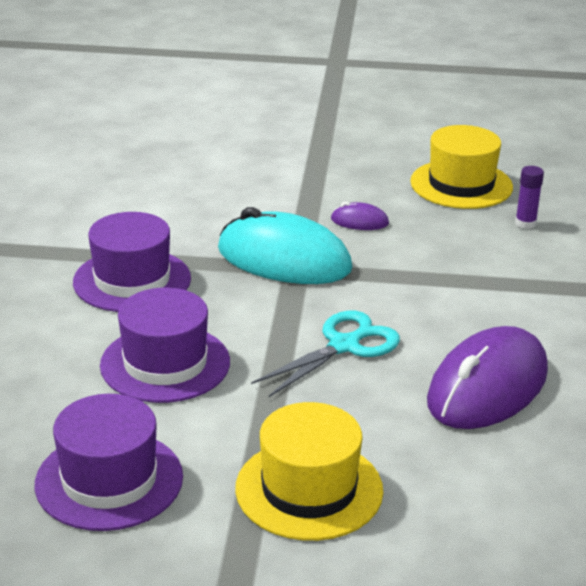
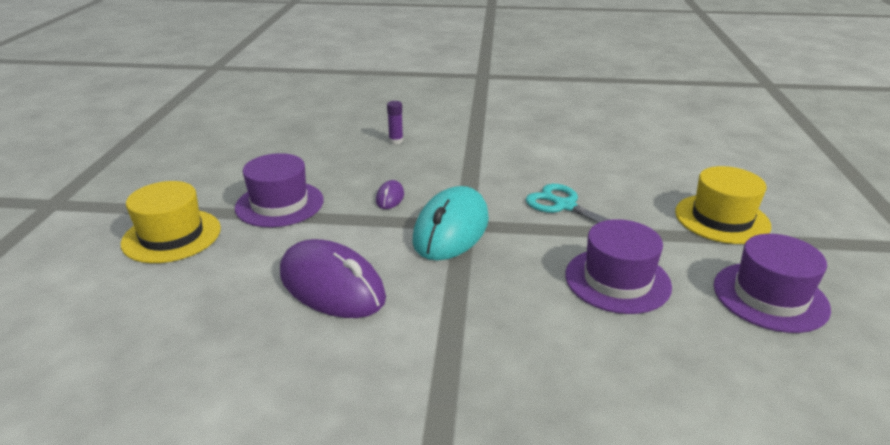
camera: 90 degrees left, 0 degrees up
(132, 280) = (496, 307): purple hat -> purple hat (279, 204)
(461, 184) = (336, 158): yellow hat -> yellow hat (172, 236)
(487, 387) = (591, 163): purple mouse -> purple mouse (332, 286)

